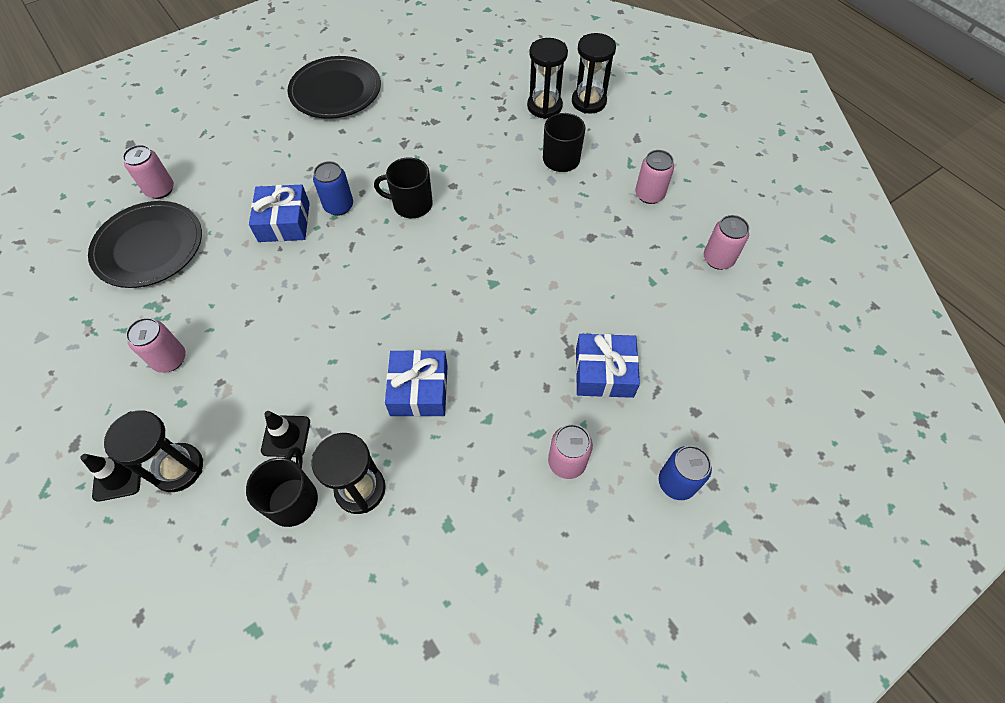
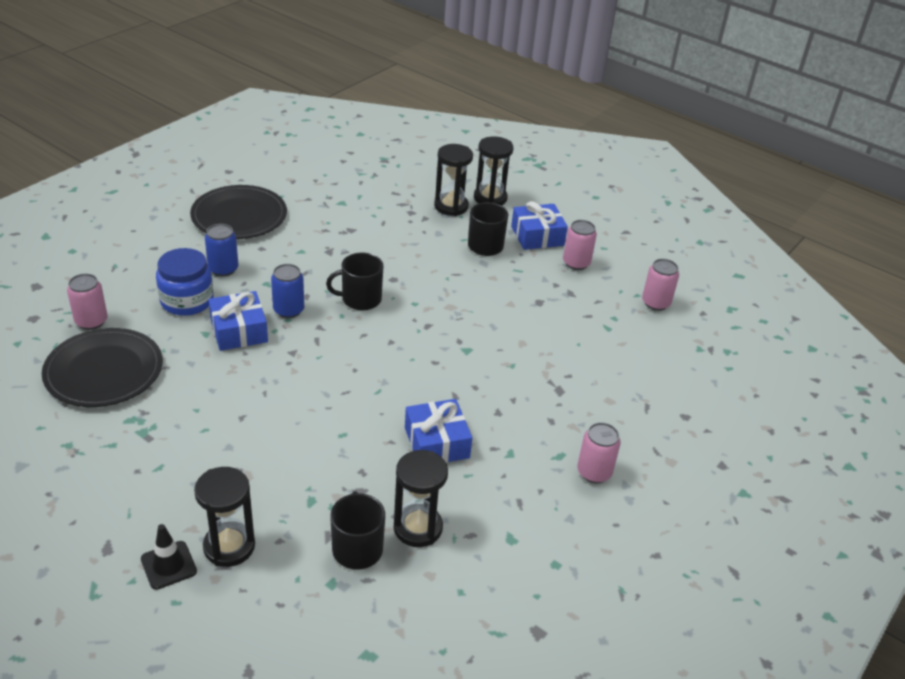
camera: 20 degrees left, 20 degrees down
(170, 359) = (175, 461): pink can -> none
(251, 180) = (187, 301): none -> blue jar
(286, 436) = (326, 501): black traffic cone -> none
(604, 372) = (596, 401): blue gift -> blue gift (537, 236)
(676, 482) = (692, 469): blue can -> blue can (223, 269)

